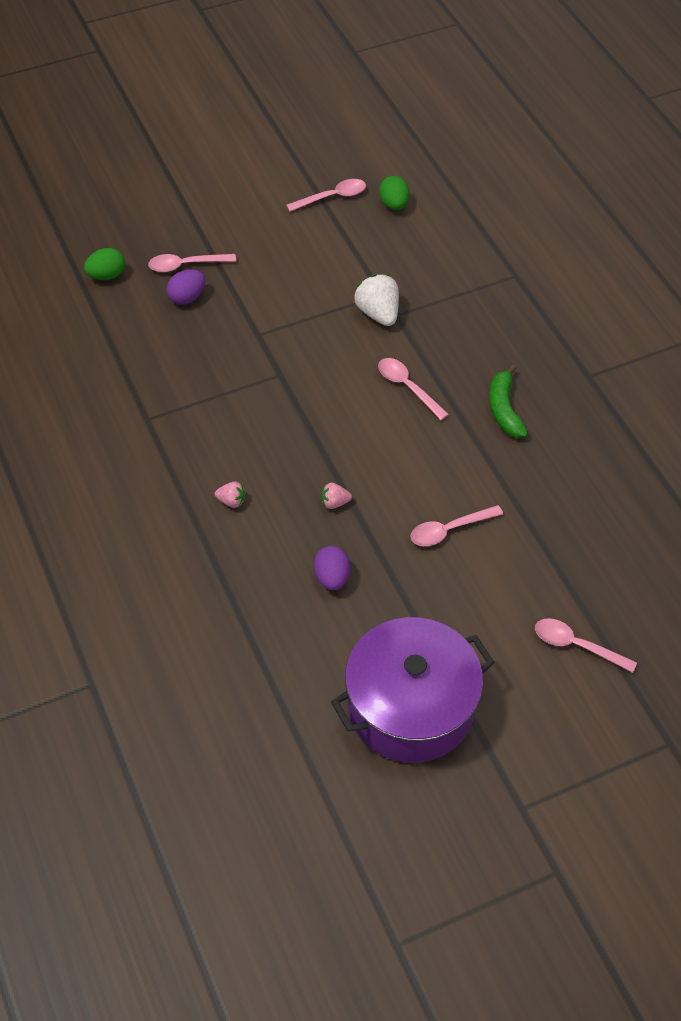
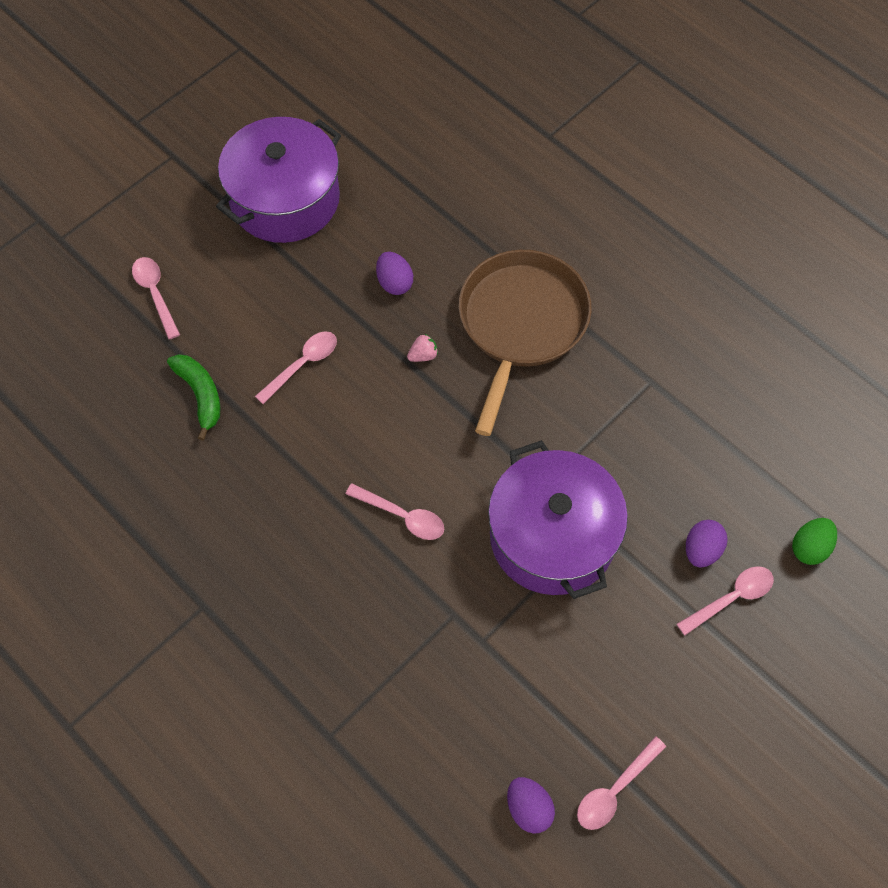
camera: 160 degrees right, 10 degrees up
(231, 501) = (521, 324): pink strawberry -> brown pan
(295, 339) = (552, 536): none -> purple pot
(378, 313) = (475, 609): white strawberry -> none
(394, 204) = (528, 808): green egg -> purple egg
(504, 409) = (287, 525): green banana -> green banana (200, 395)
(576, 645) = (155, 294): pink spoon -> pink spoon turned 120 degrees counterclockwise

